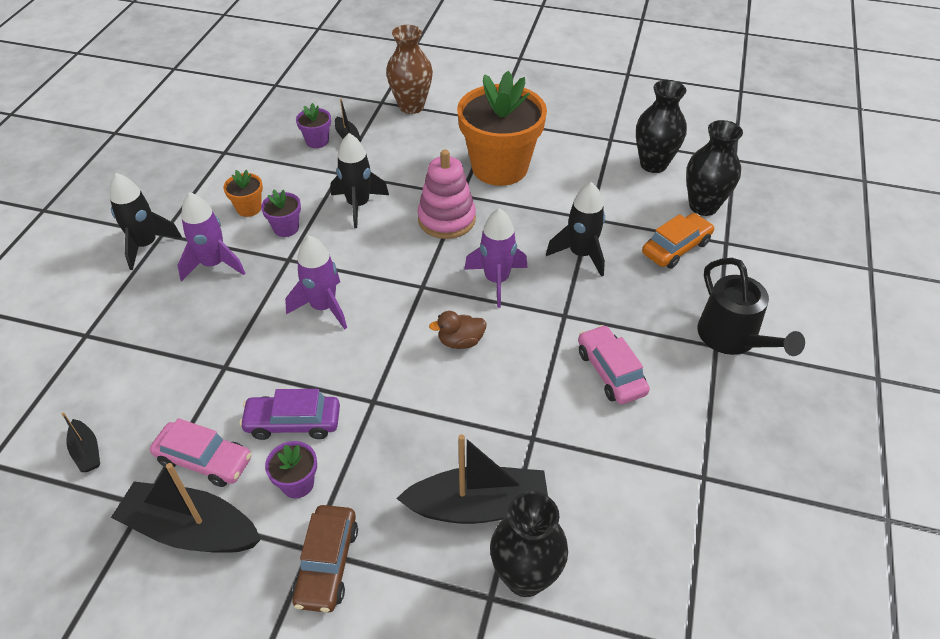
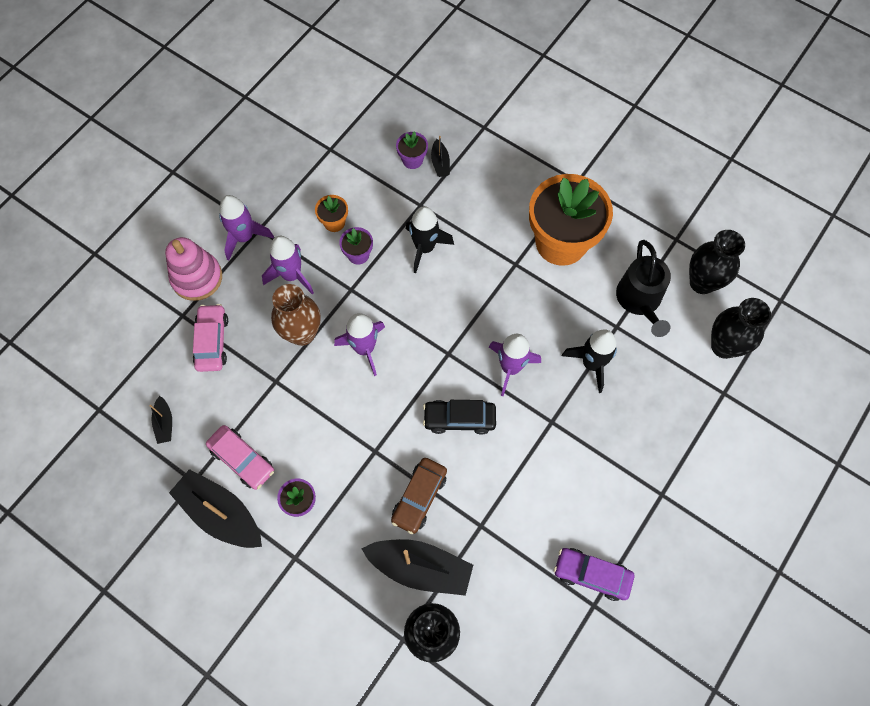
camera: 20 degrees right, 20 degrees up
(146, 245) = (244, 237): black rocket -> purple rocket
(293, 422) = (312, 449): purple car -> purple car (592, 574)
(327, 564) = (303, 573): brown car -> brown car (419, 497)
(411, 106) = (509, 141): brown vase -> brown vase (302, 333)
(446, 219) = (493, 288): pink stacking toy -> pink stacking toy (197, 278)
(460, 341) = (459, 419): brown duck -> black car
(610, 372) = (565, 489): pink car -> pink car (212, 341)
(676, 248) = (677, 384): orange car -> none
(732, 338) = (679, 492): black watering can -> black watering can (640, 301)

